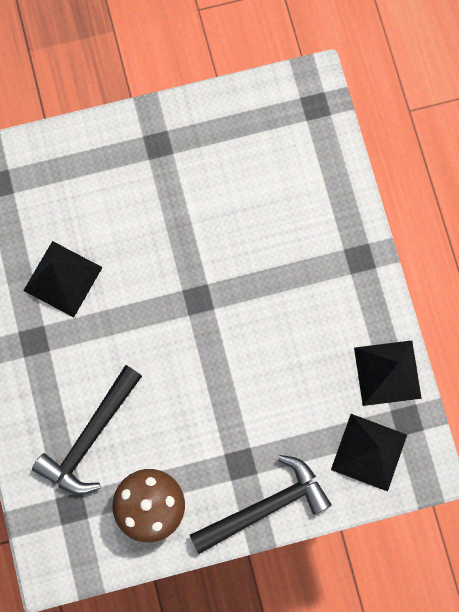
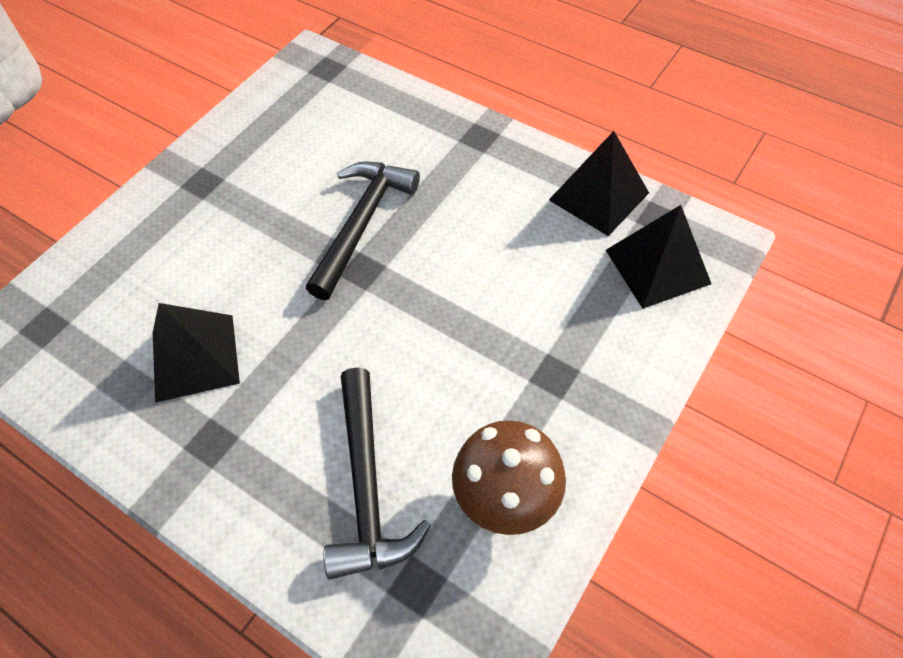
camera: 40 degrees left, 20 degrees down
(265, 506) = (621, 392): black hammer -> black hammer (362, 224)

